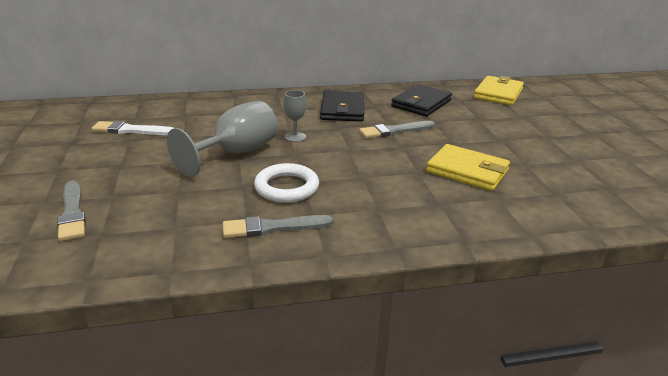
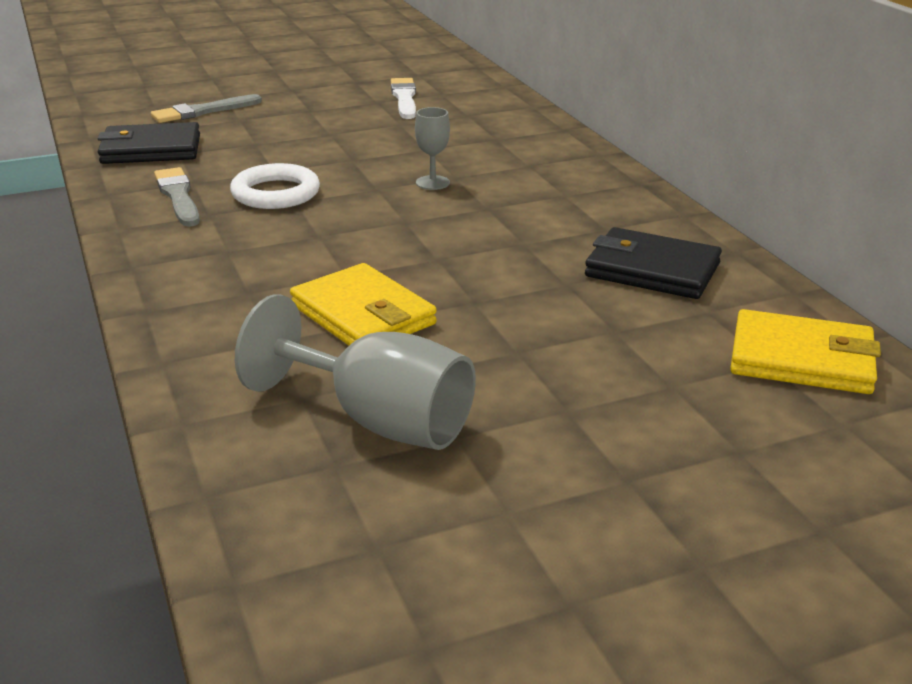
camera: 80 degrees right, 0 degrees up
(236, 153) = (364, 156): grey goblet -> grey goblet (379, 421)
(342, 110) = (564, 205): black wallet -> black wallet (151, 149)
(394, 131) = (498, 250): grey brush -> none
(467, 171) = (363, 315): yellow wallet -> yellow wallet turned 60 degrees counterclockwise

